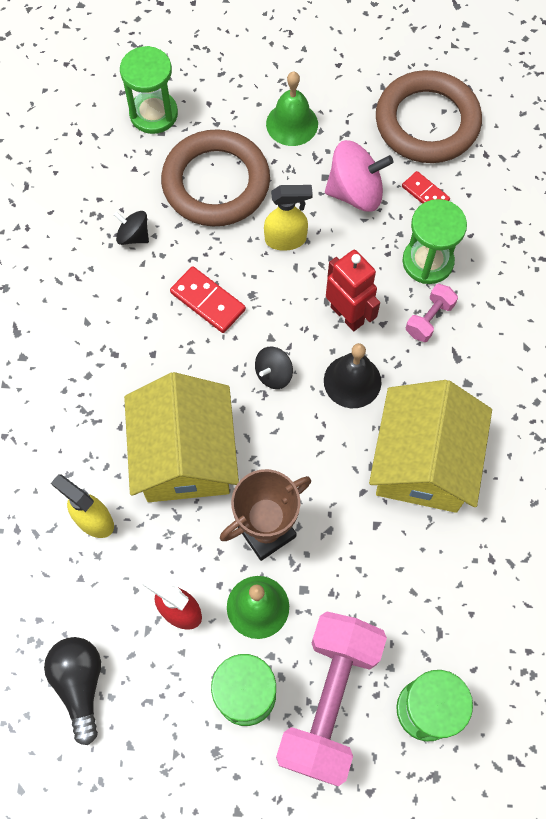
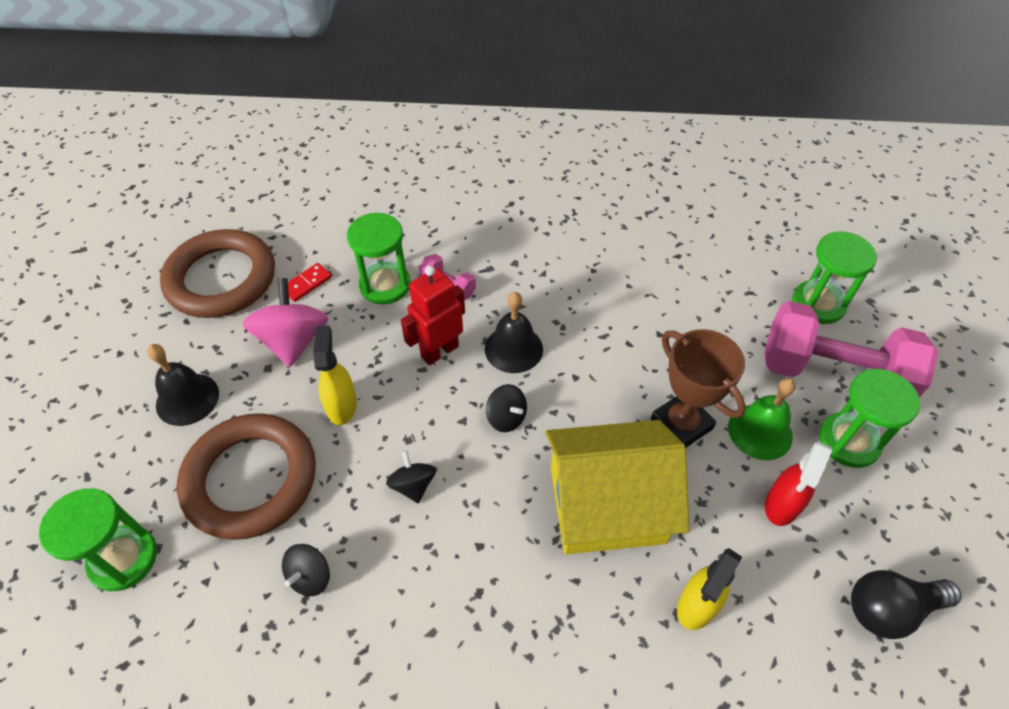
camera: 90 degrees left, 15 degrees down
(207, 301) = (413, 485): red domino -> black spinning top
(292, 124) = (187, 399): green bell -> black bell
(423, 462) = (594, 297): yellow house -> none

